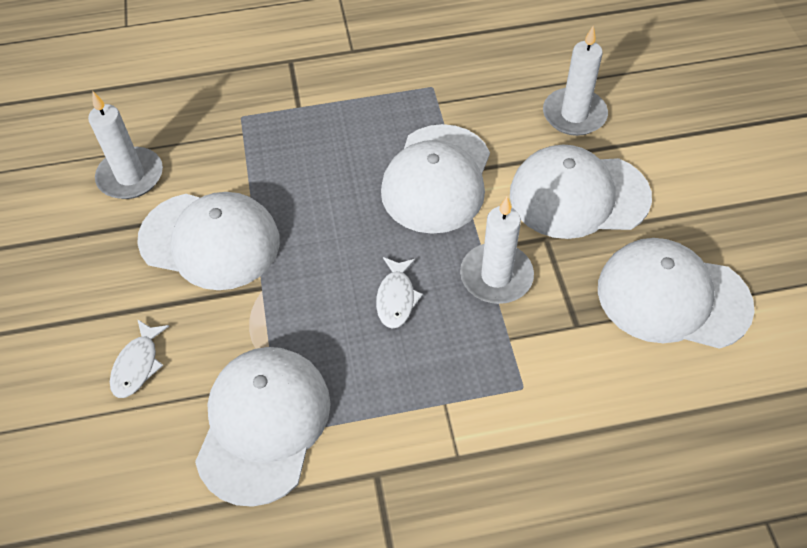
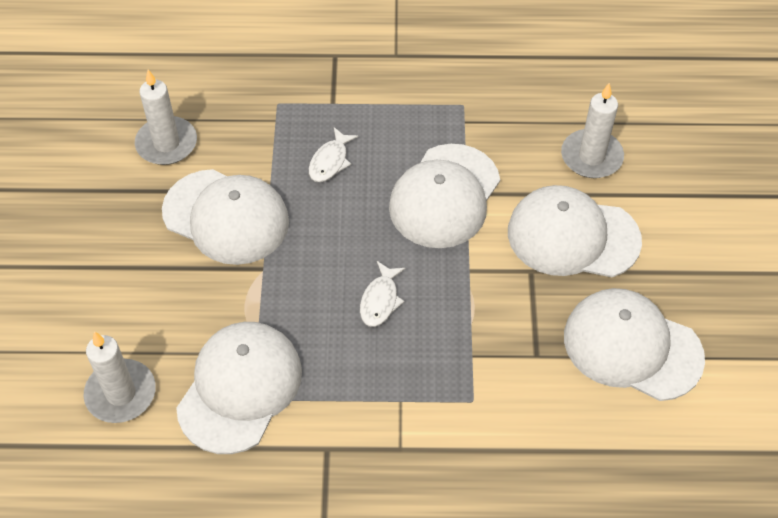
camera: 10 degrees right, 0 degrees up
(137, 365) = (143, 316): white fish -> white fish (330, 161)
(496, 276) = (475, 297): white candle -> white candle (121, 393)

